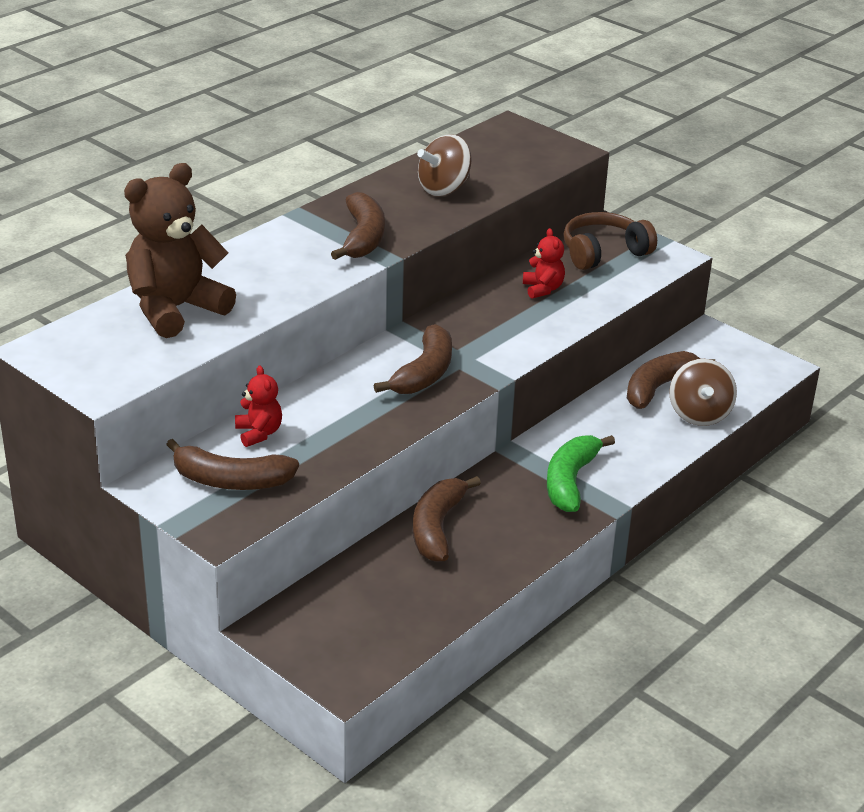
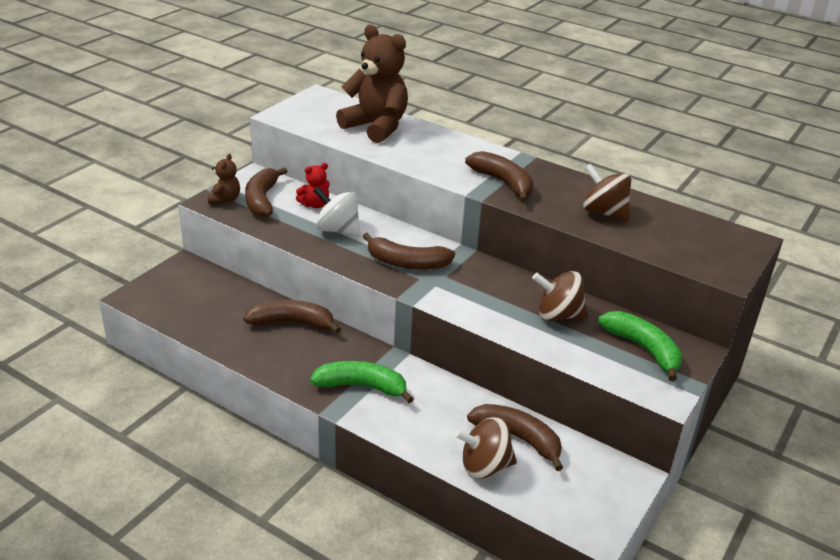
camera: 80 degrees right, 0 degrees up
(219, 517) = (225, 199): none -> brown teddy bear
(333, 419) = (337, 230): none -> white spinning top
(363, 237) = (503, 183): brown banana -> brown banana turned 120 degrees counterclockwise
(543, 289) = (558, 315): red teddy bear -> brown spinning top
(603, 252) = (643, 349): brown headphones -> green banana

